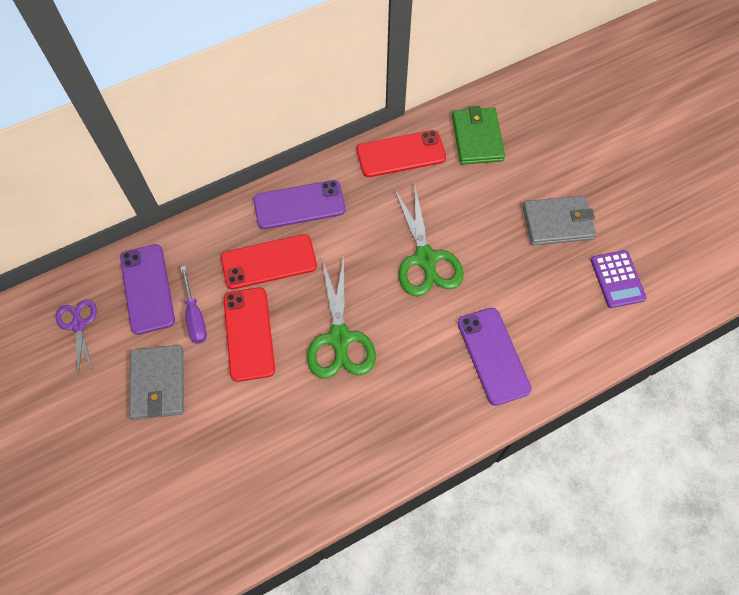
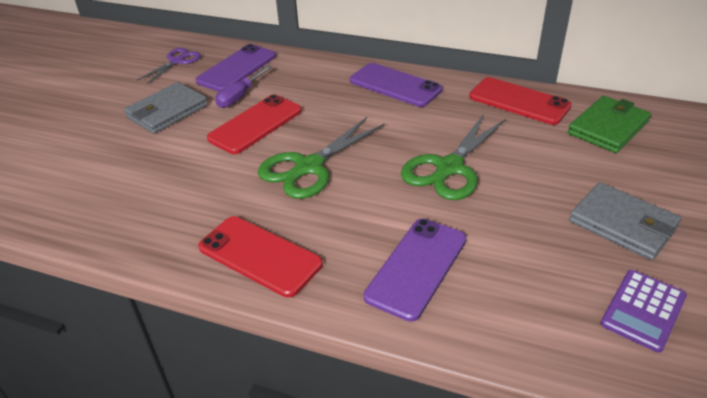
camera: 50 degrees right, 25 degrees down
(269, 262) = (327, 99): red phone -> red phone (259, 256)

